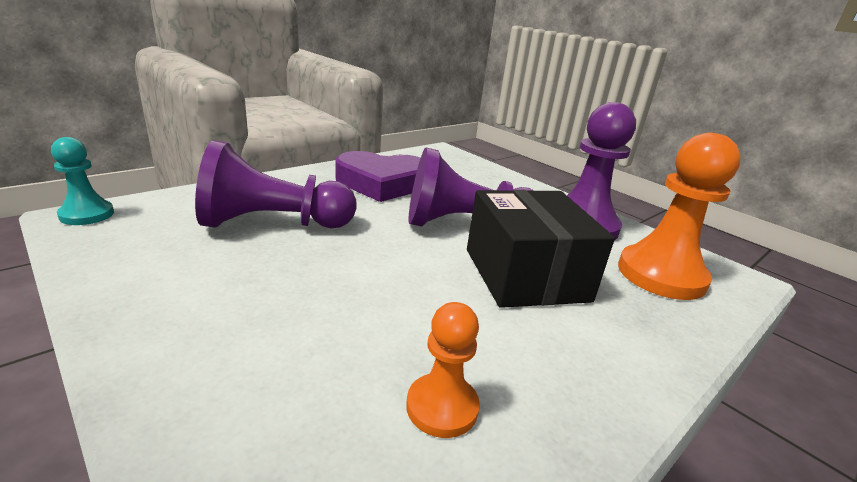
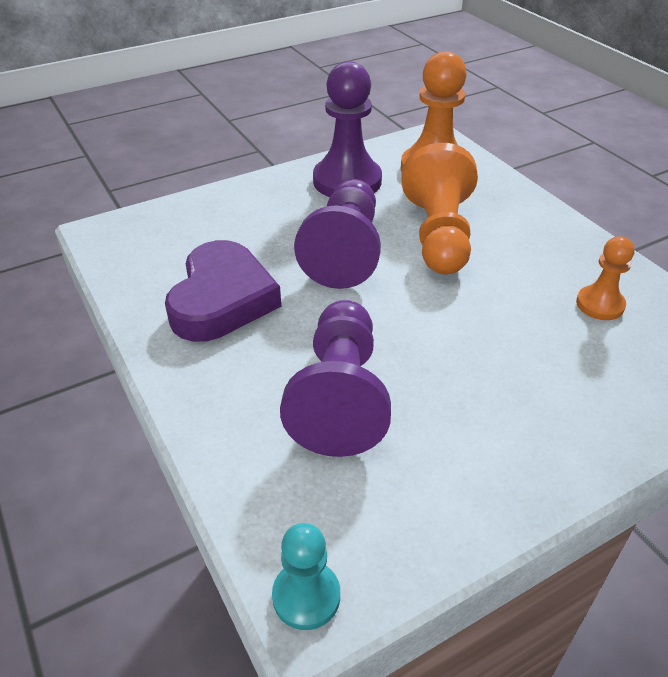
camera: 75 degrees left, 15 degrees up
(525, 274) = (439, 235): black box -> orange pawn

